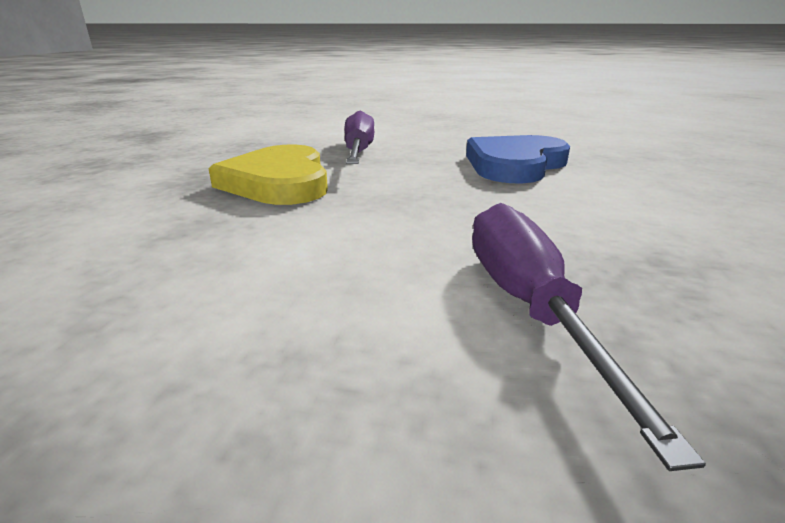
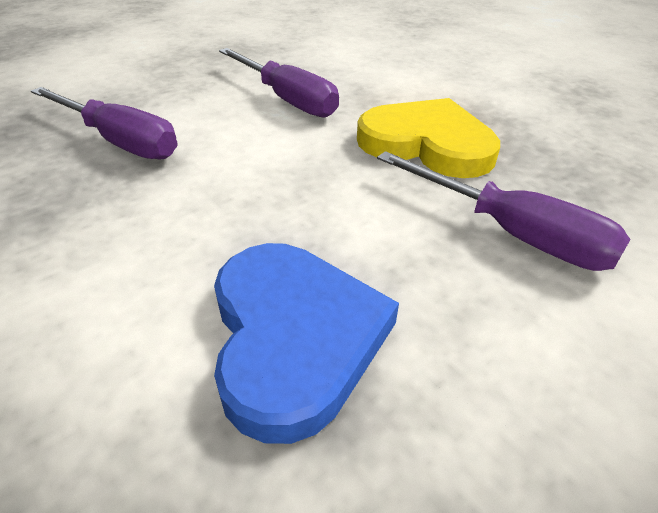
camera: 130 degrees right, 15 degrees up
(251, 260) = (287, 99): none -> purple screwdriver

